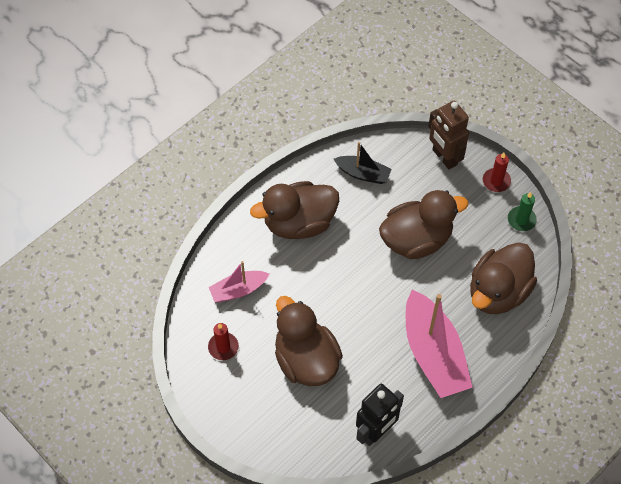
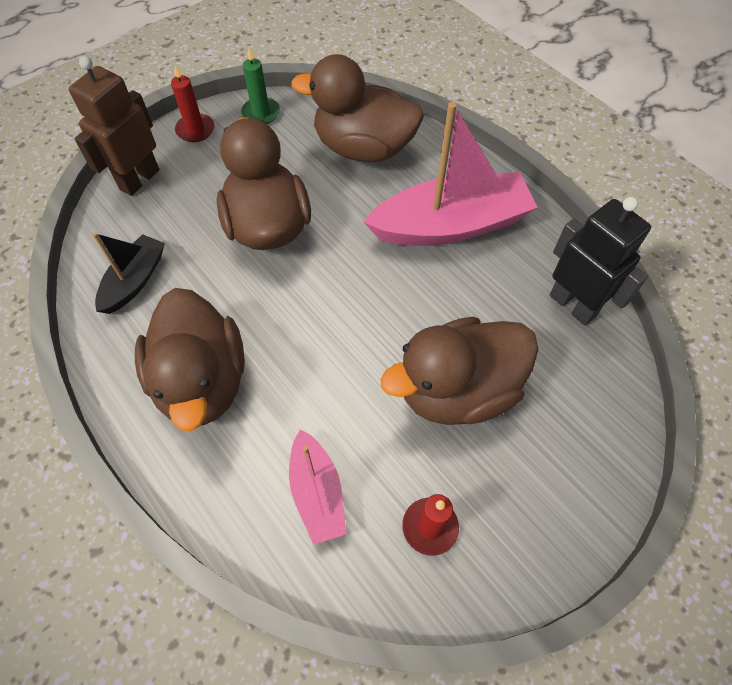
camera: 85 degrees left, 0 degrees up
(444, 157) = (139, 179): brown robot -> brown robot turned 150 degrees clockwise
(498, 292) = (363, 148): brown duck -> brown duck turned 150 degrees clockwise

